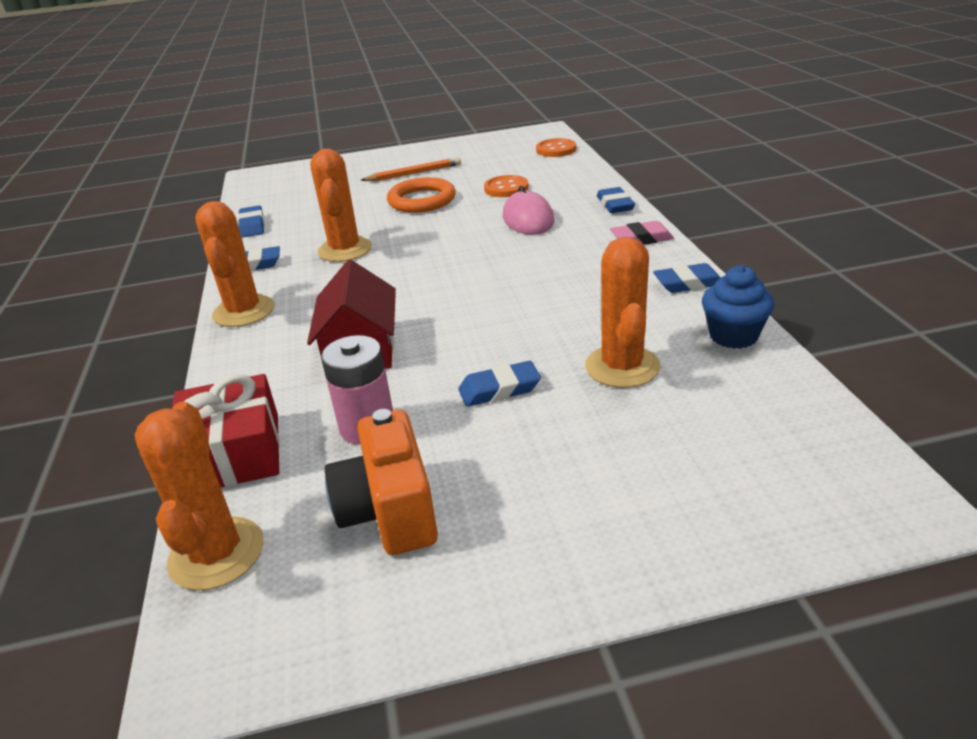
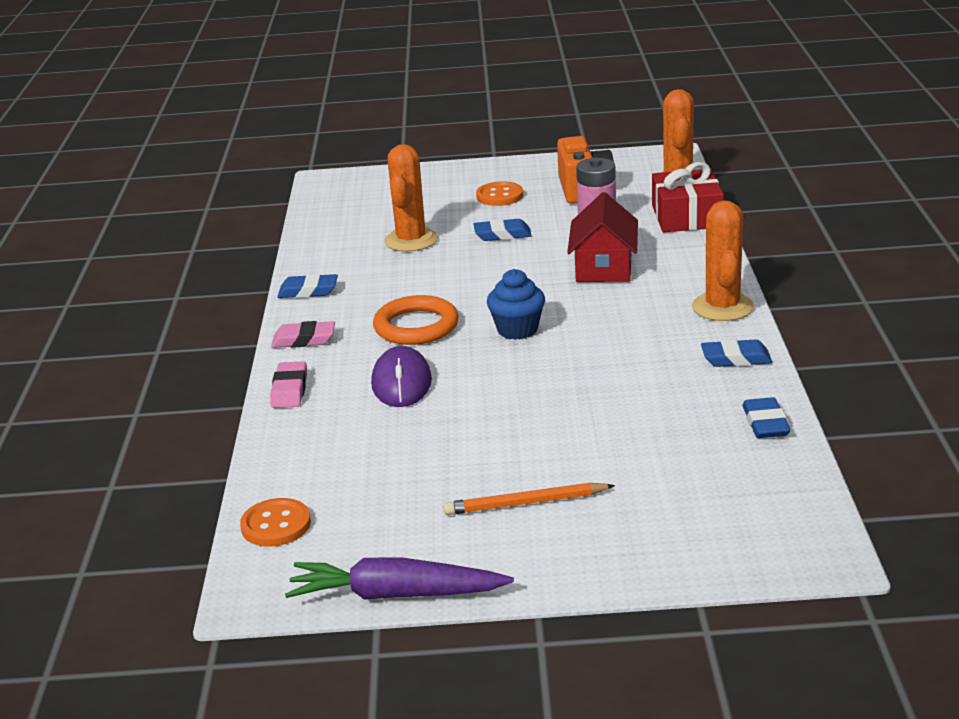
camera: 170 degrees left, 5 degrees down
(345, 250) = (627, 366): orange cactus -> none
(422, 200) = (524, 436): orange ring -> orange ring (416, 326)
(472, 139) = (396, 594): none -> purple carrot
(506, 188) = (401, 442): orange button -> orange button (499, 196)
(528, 219) = (401, 383): pink mouse -> purple mouse
(615, 205) = (290, 390): blue eraser -> pink eraser
(733, 336) = (318, 252): blue cupcake -> blue cupcake (517, 330)

